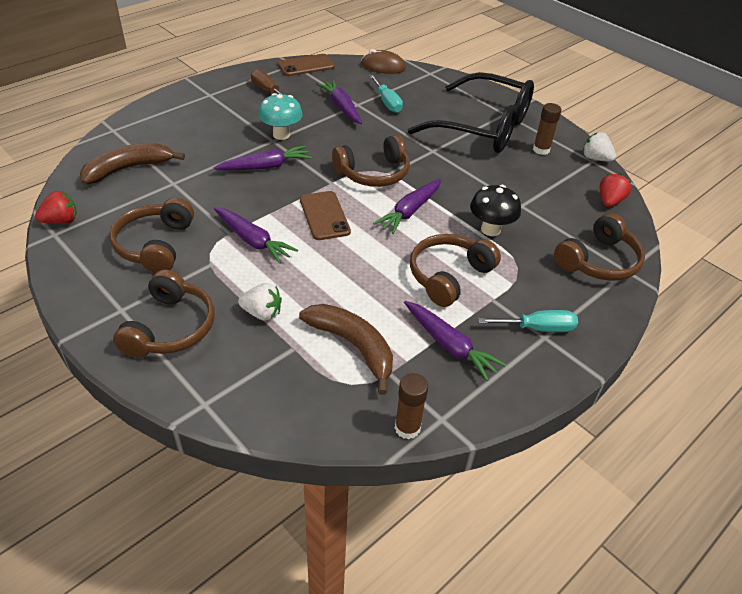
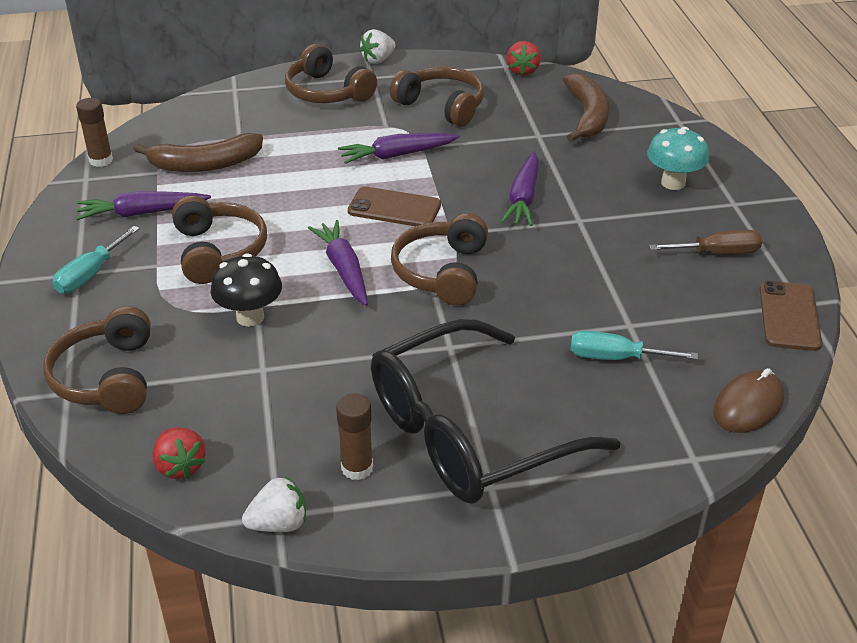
camera: 125 degrees right, 5 degrees down
(262, 313) = (295, 134): white strawberry -> white strawberry (378, 60)
(281, 135) = (588, 230): turquoise mushroom -> turquoise mushroom (673, 183)
(341, 107) = (630, 305): purple carrot -> none

